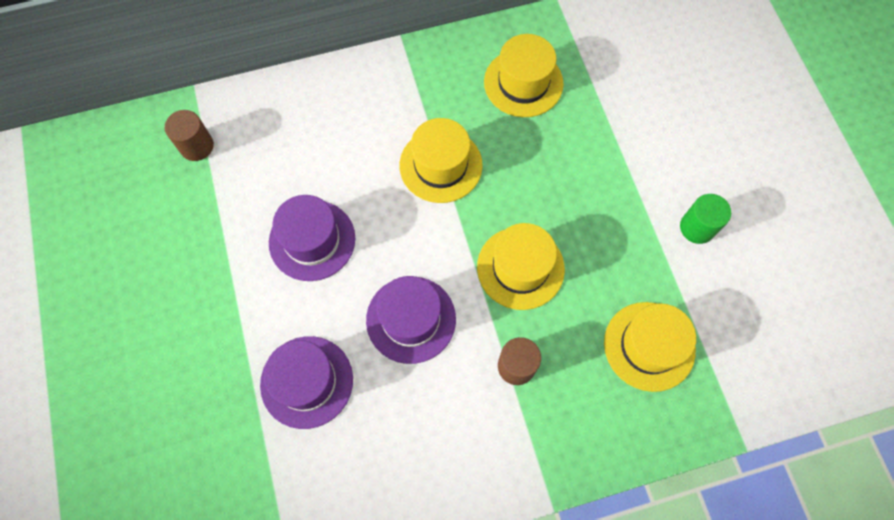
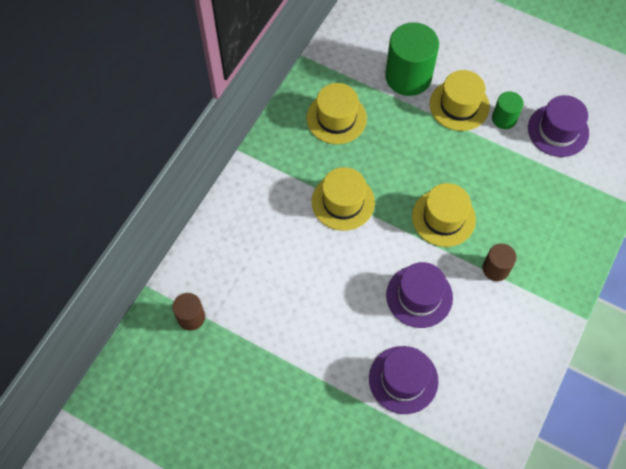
camera: 45 degrees left, 5 degrees down
(312, 240) = (320, 306): purple hat -> purple hat (558, 130)
(640, 102) = (408, 77): none -> green cylinder
(649, 346) = (544, 199): yellow hat -> yellow hat (459, 105)

